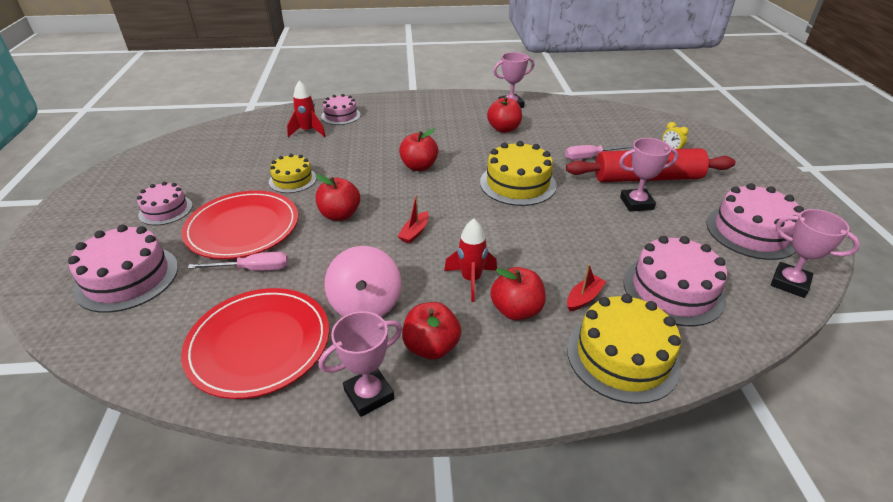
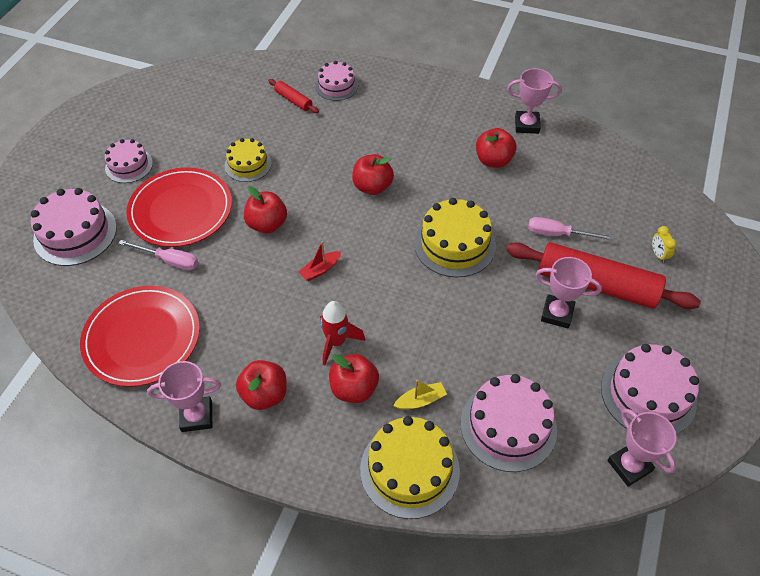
camera: 25 degrees right, 15 degrees up
(308, 131) = (293, 100): red rocket -> red rolling pin
(366, 304) = (237, 332): pink spinning top -> none
(584, 298) = (420, 400): red boat -> yellow boat

